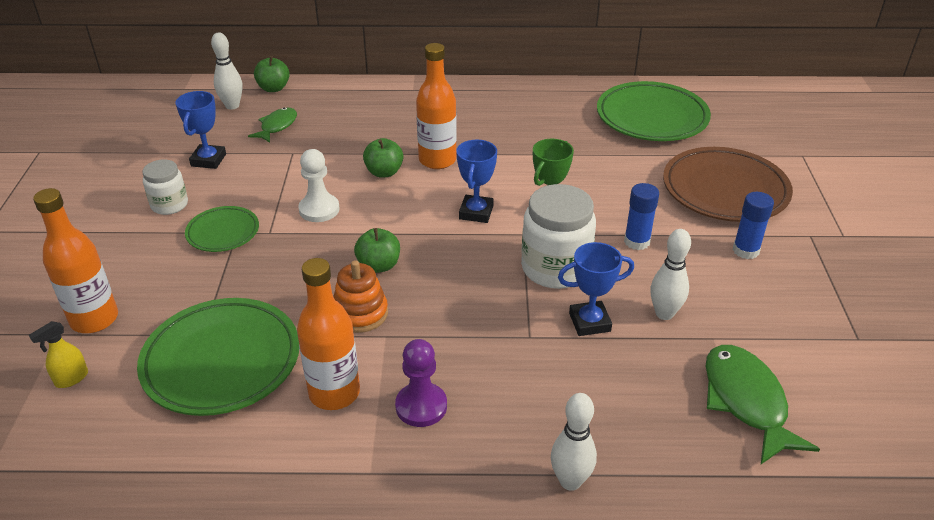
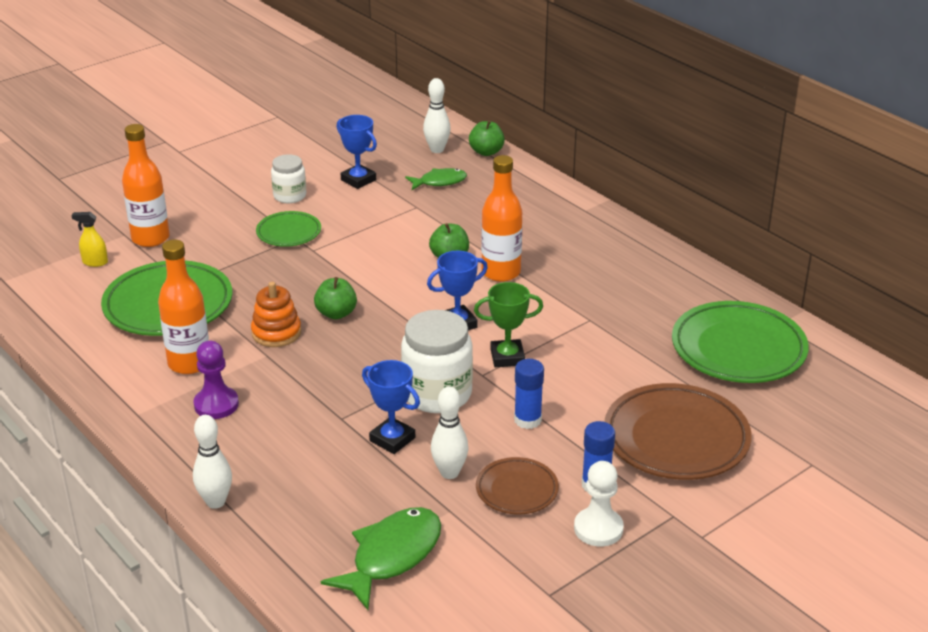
camera: 50 degrees right, 5 degrees down
(208, 160) = (358, 180): blue trophy -> blue trophy turned 75 degrees clockwise
(319, 209) = (365, 255): white pawn -> white pawn (598, 529)
(718, 290) = (517, 490): none -> brown plate

